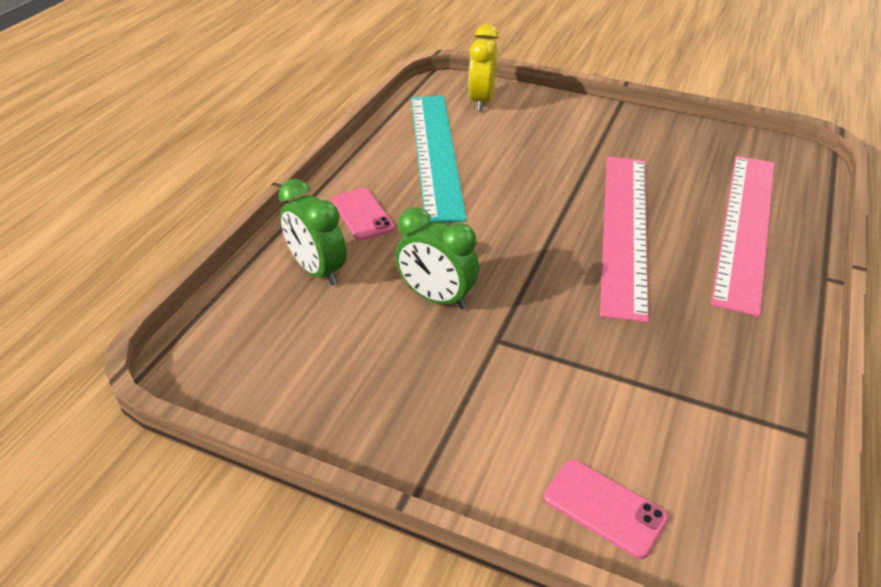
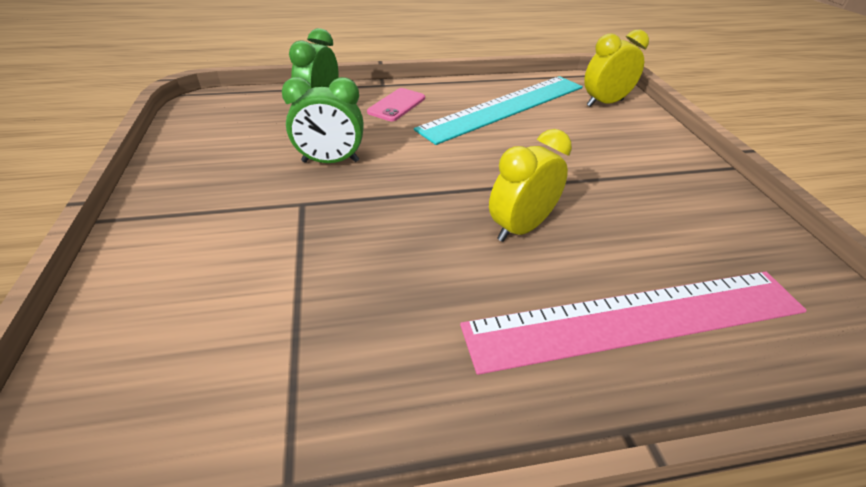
camera: 55 degrees right, 0 degrees up
(436, 298) = (330, 161): green clock -> green clock turned 90 degrees counterclockwise
(604, 507) = (117, 326): pink phone -> none
(624, 230) = (520, 228): pink ruler -> yellow clock

